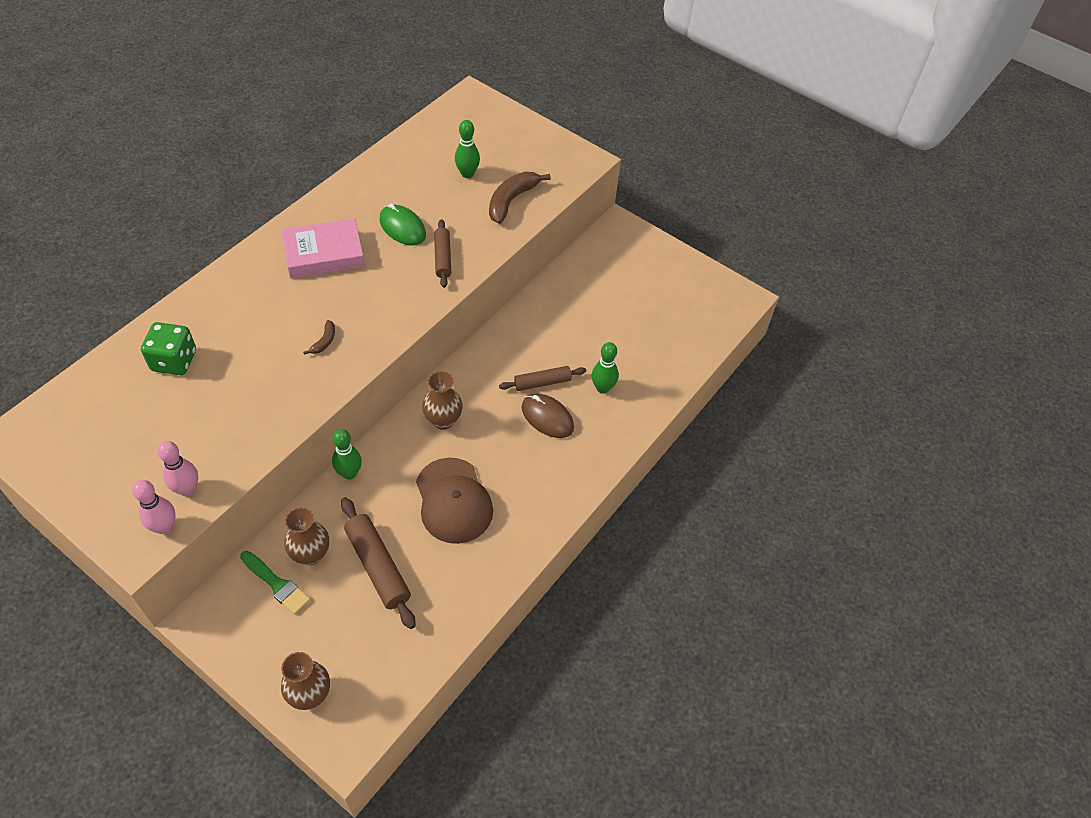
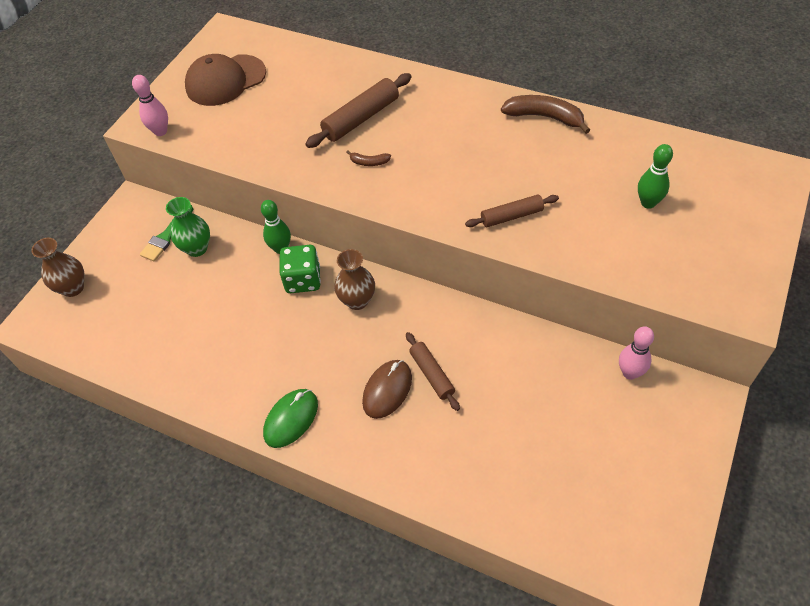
camera: 85 degrees right, 0 degrees up
(174, 361) = (318, 81): green dice -> green dice (303, 280)
(187, 489) = (196, 132): pink bowling pin -> pink bowling pin (630, 373)
(311, 554) = (197, 248): brown vase -> green vase
(324, 254) = (474, 129): pink book -> none
(378, 566) = (191, 297): brown rolling pin -> brown rolling pin (361, 118)
(402, 227) = (538, 173): green mouse -> green mouse (291, 419)
(453, 501) = (268, 334): brown cap -> brown cap (225, 80)
(511, 200) = (629, 252): brown banana -> brown banana (544, 117)
(603, 388) = (445, 436): green bowling pin -> none

